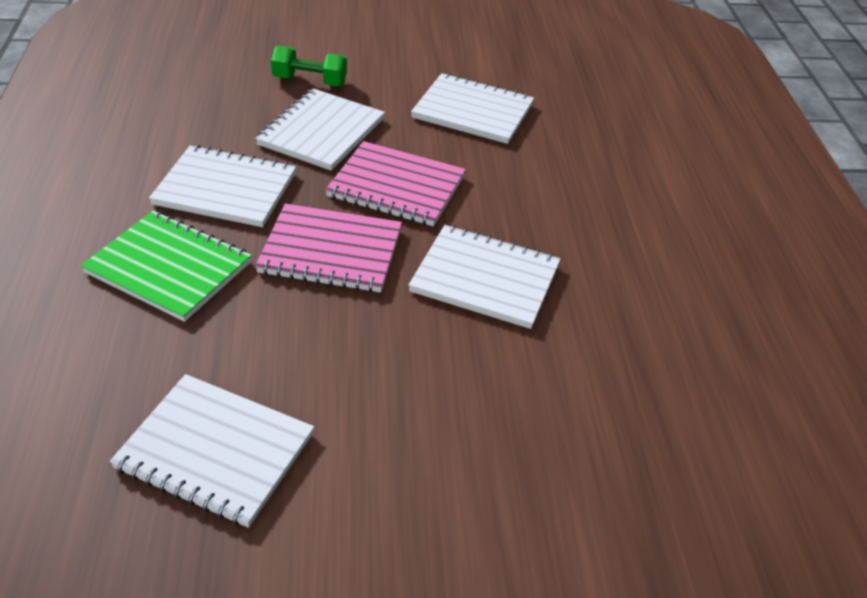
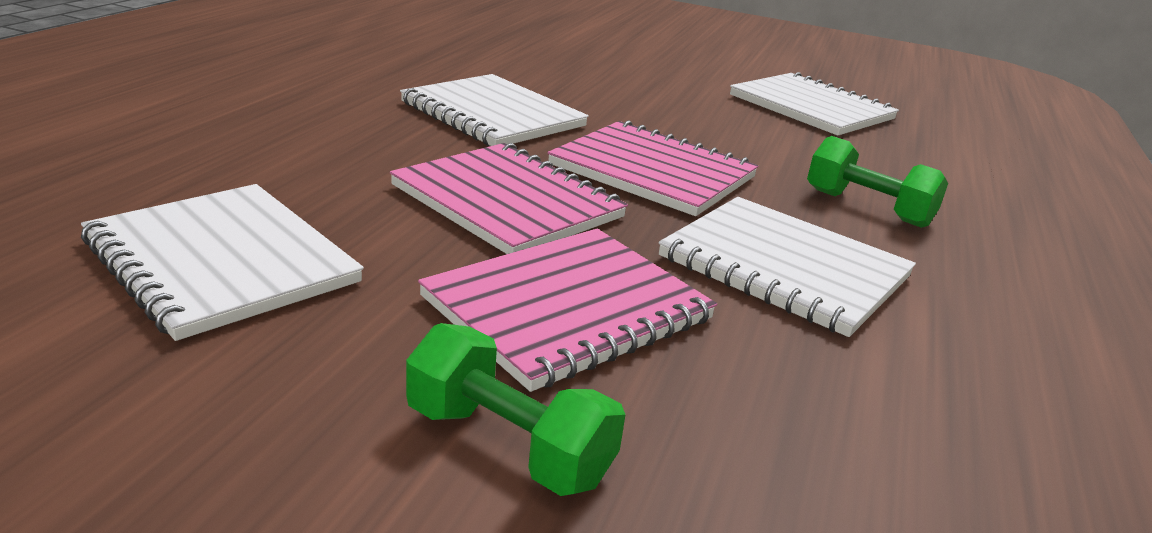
camera: 155 degrees left, 15 degrees down
(169, 268) = (867, 208): green notebook -> green dumbbell
(321, 132) = (567, 308): white notebook -> pink notebook

